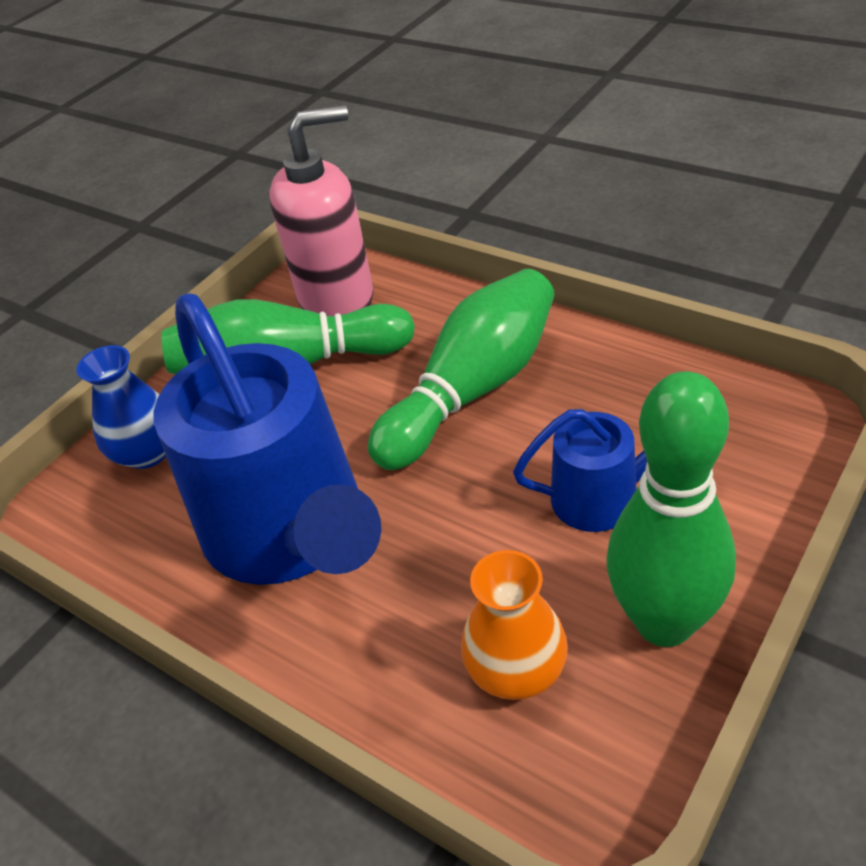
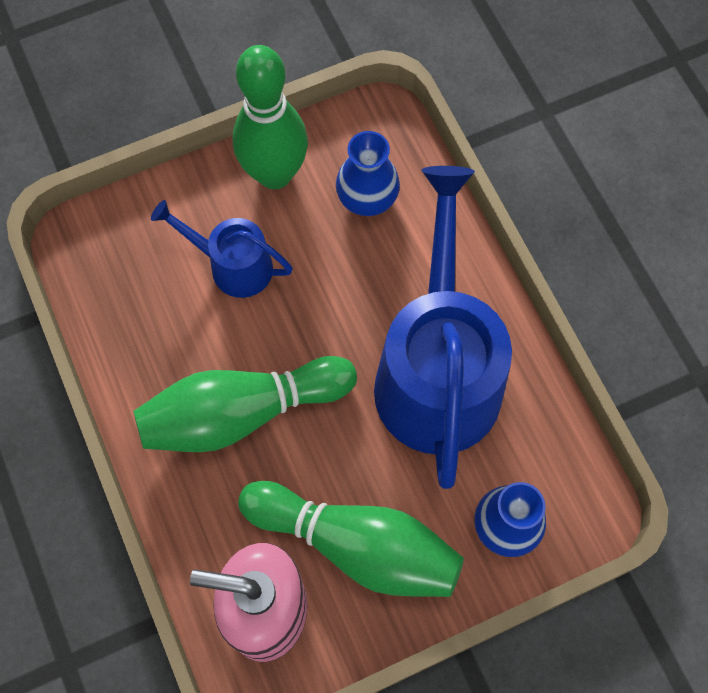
camera: 155 degrees left, 25 degrees up
(516, 670) = (367, 198): orange vase -> blue vase

